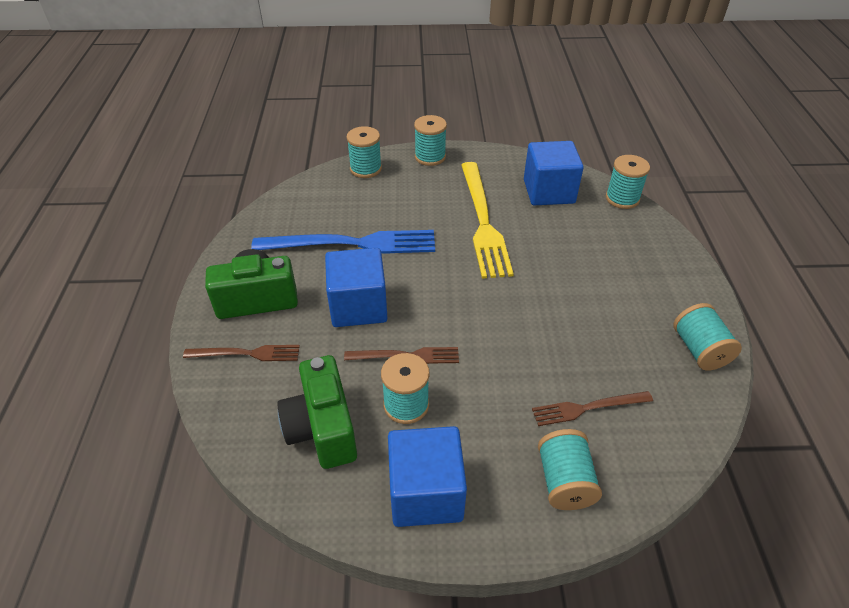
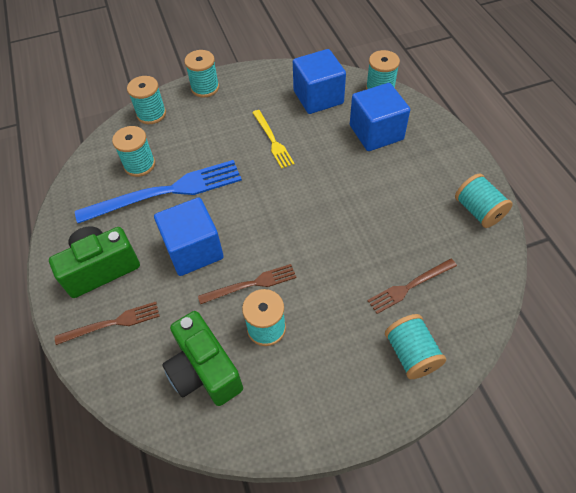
camera: 15 degrees left, 10 degrees up
(335, 212) = (139, 165): none -> turquoise spool
(426, 493) = (308, 399): blue cube -> blue cube (376, 132)
(483, 222) = (272, 140): yellow fork -> yellow fork, size x0.53

